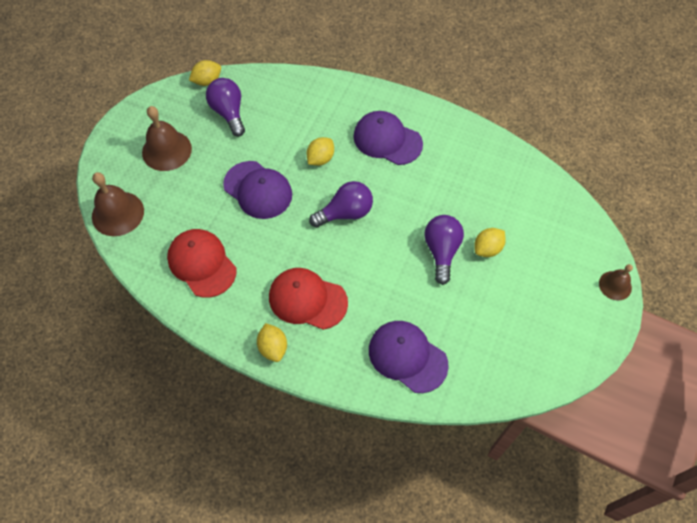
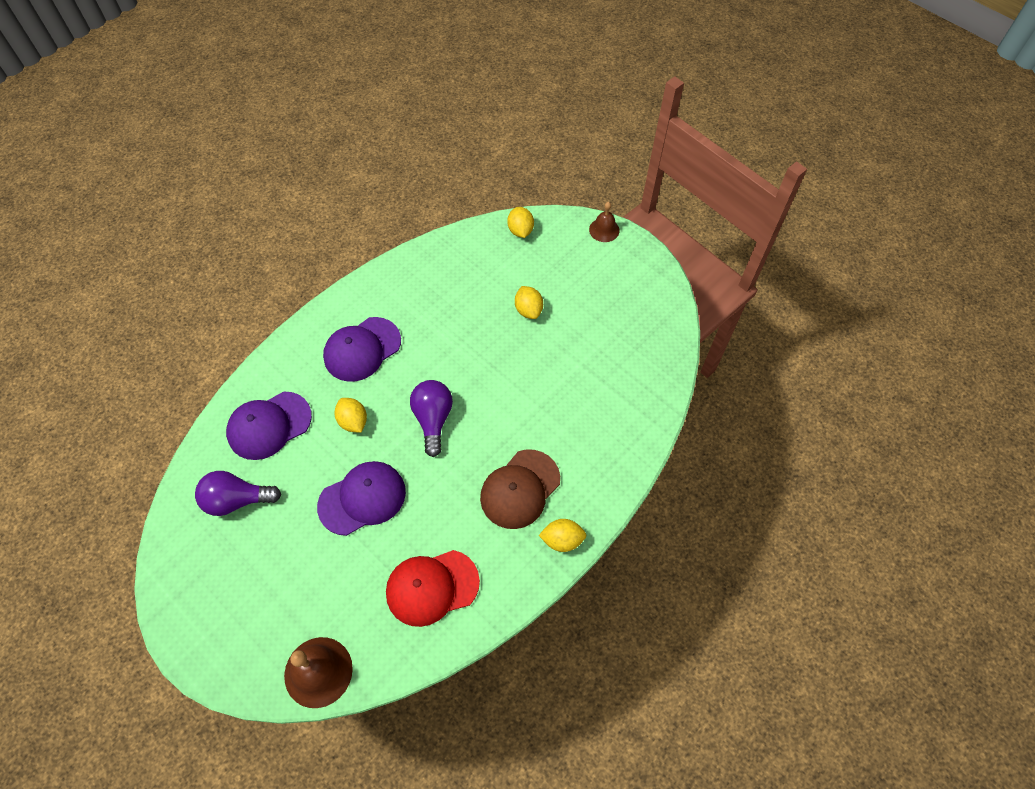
camera: 70 degrees left, 0 degrees up
(167, 150) = (254, 588): brown bell -> none
(207, 81) = (174, 512): yellow lemon -> yellow lemon (520, 230)
(307, 299) = (520, 489): red cap -> brown cap
(407, 357) = (614, 418): purple cap -> purple cap (269, 425)
(441, 251) = (515, 349): purple light bulb -> none

